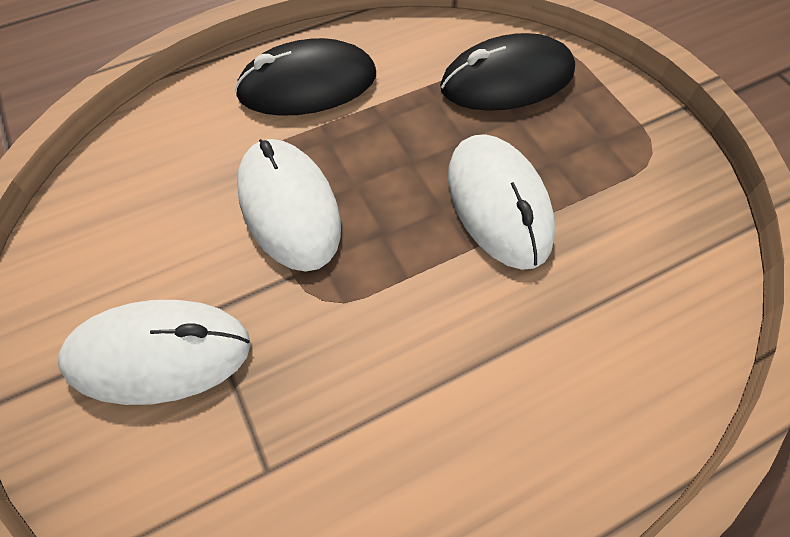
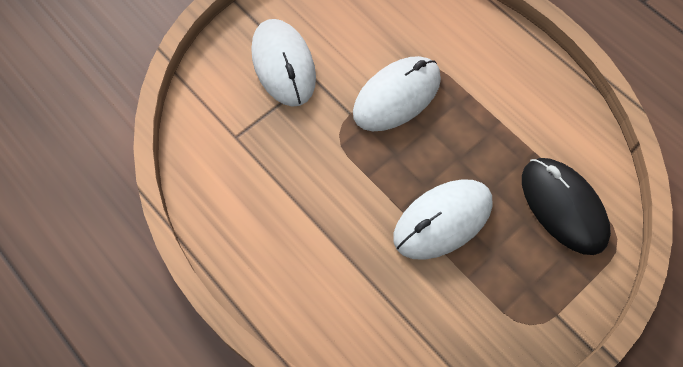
camera: 75 degrees right, 5 degrees up
(307, 85) = (502, 75): black mouse -> none

